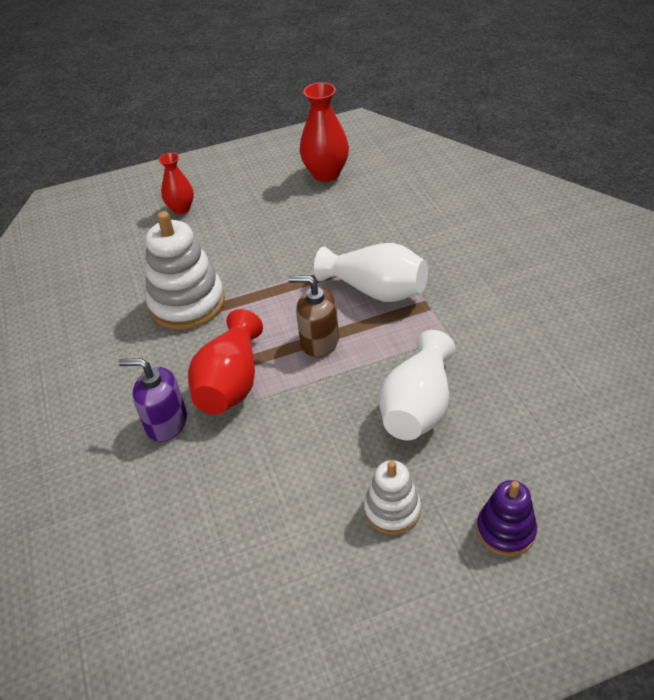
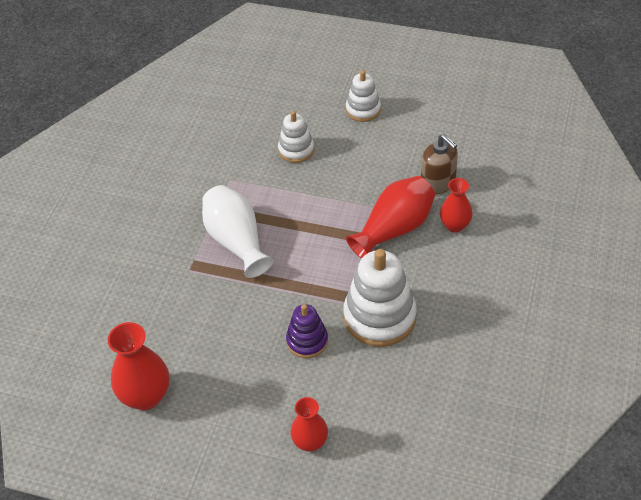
camera: 145 degrees left, 5 degrees up
(166, 423) = (455, 225): purple soap dispenser -> red vase
(319, 341) = (312, 225): brown soap dispenser -> brown soap dispenser (438, 182)
(417, 406) = (296, 150): white vase -> white stacking toy
(505, 530) = (318, 74): purple stacking toy -> purple stacking toy (307, 341)

